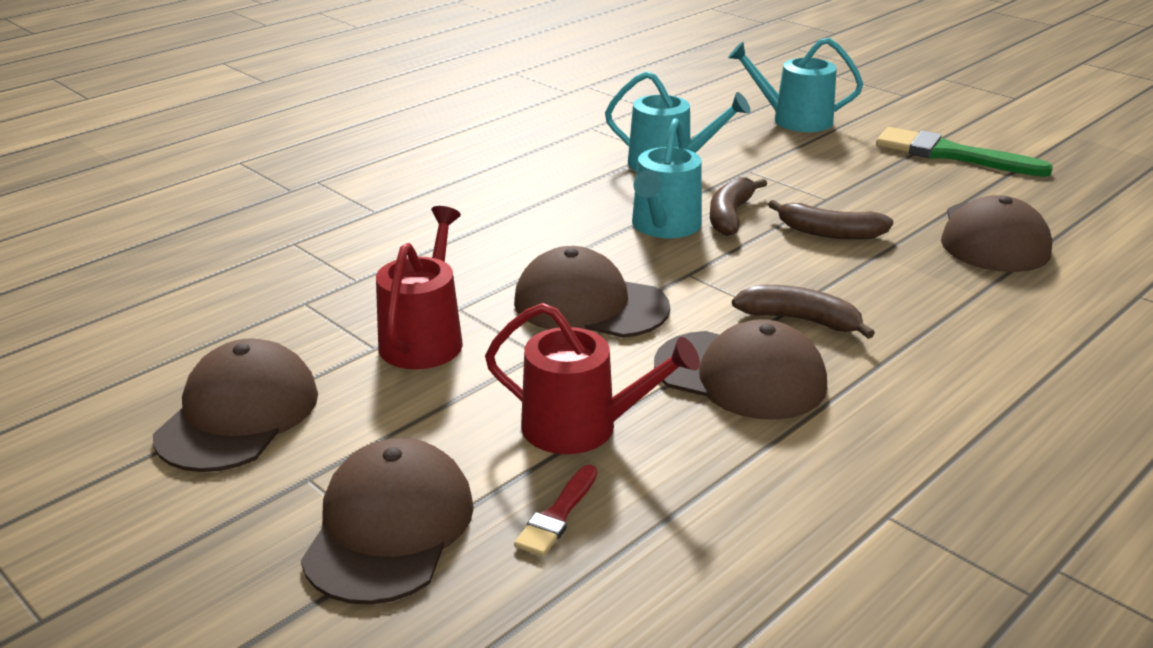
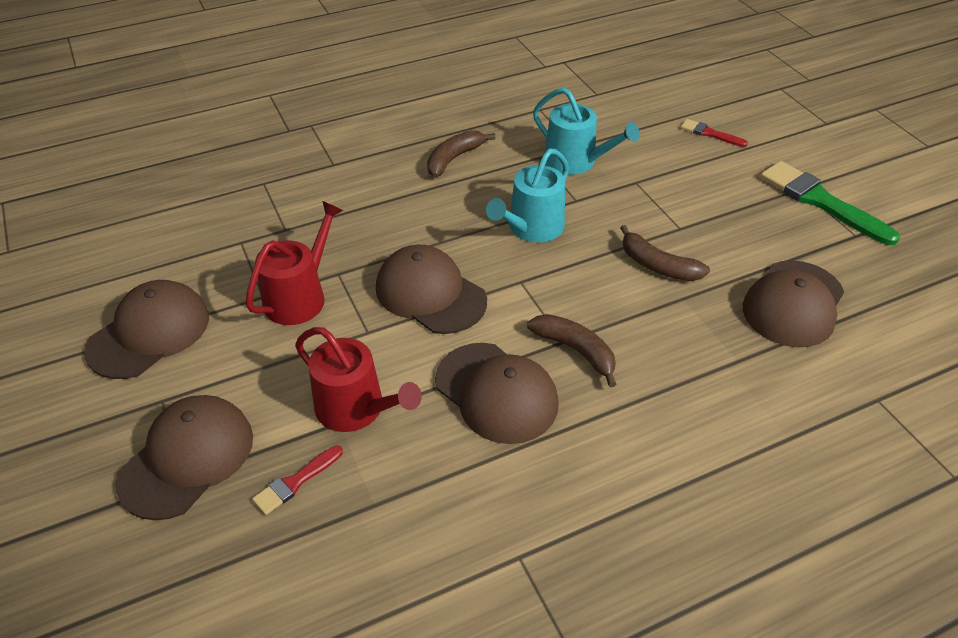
camera: 20 degrees right, 15 degrees up
(730, 216) = (590, 228): brown banana -> brown banana (454, 159)
(794, 120) = (709, 134): turquoise watering can -> red brush

